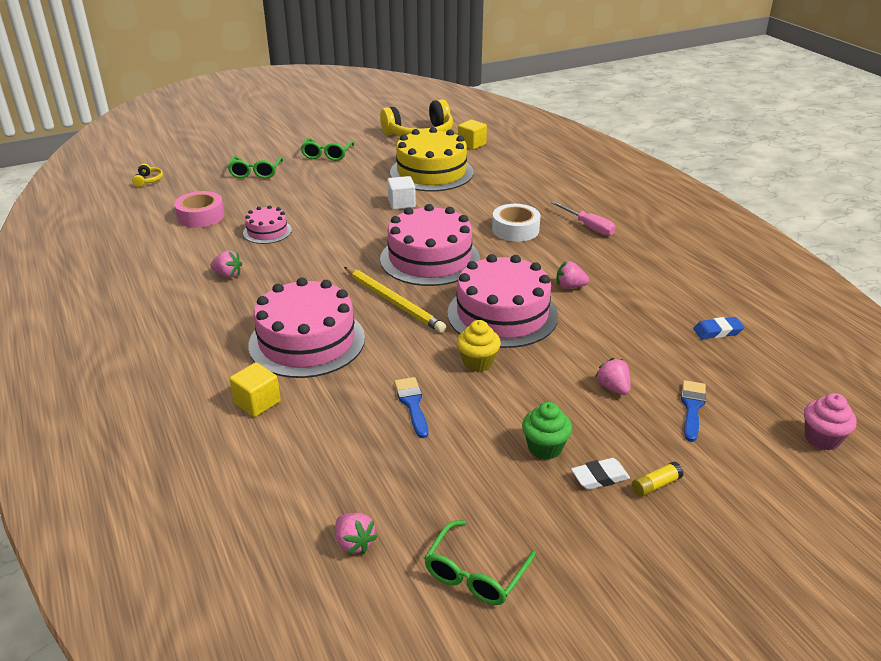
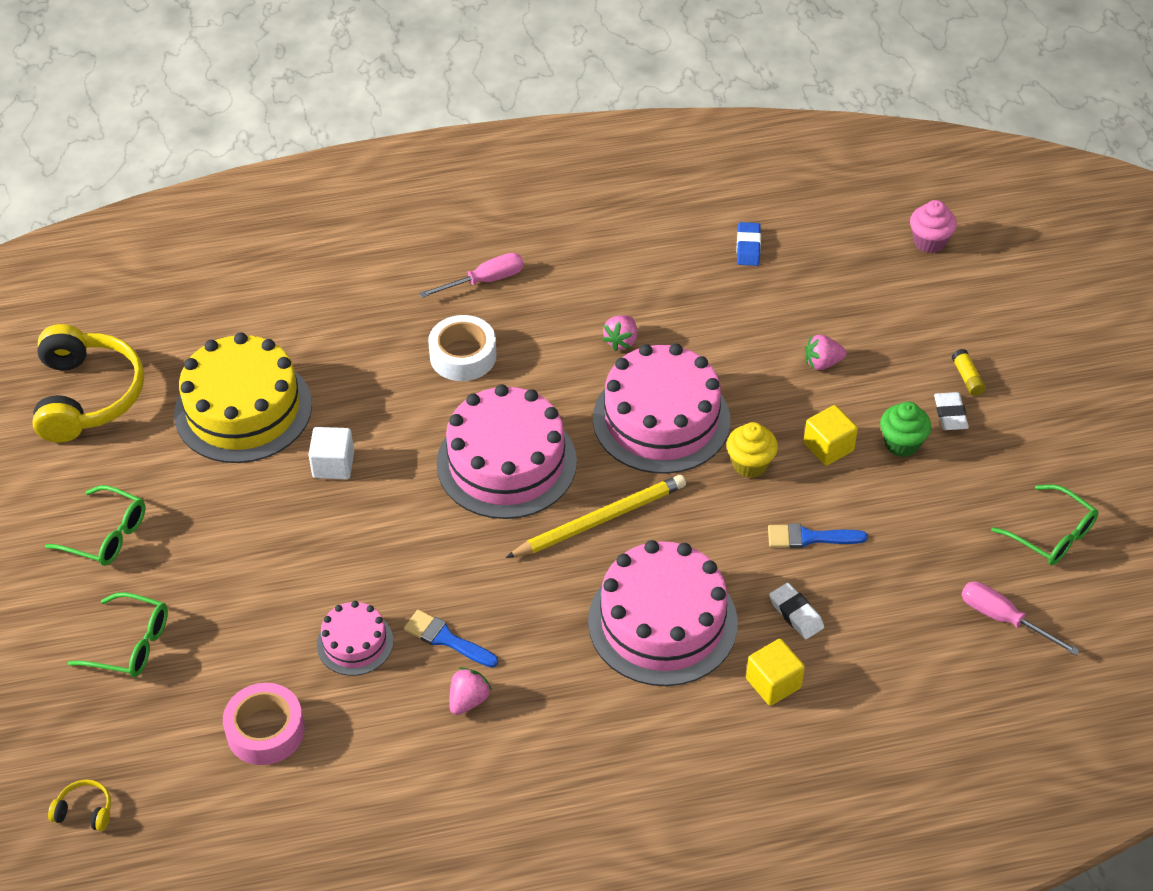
camera: 75 degrees left, 15 degrees up
(329, 406) = (796, 614): none -> white eraser
(354, 543) = (1003, 619): pink strawberry -> pink screwdriver
(472, 144) = (164, 339): yellow cube -> yellow cube (828, 447)
(692, 407) = (866, 314): blue brush -> blue brush (446, 639)

